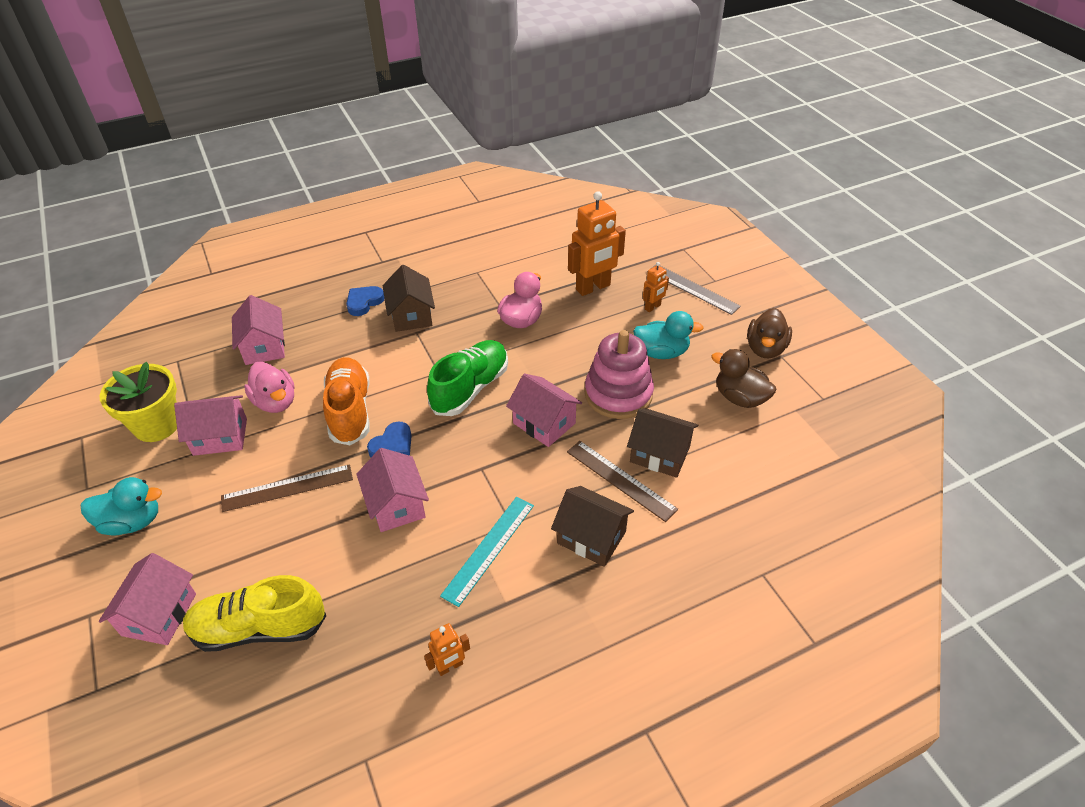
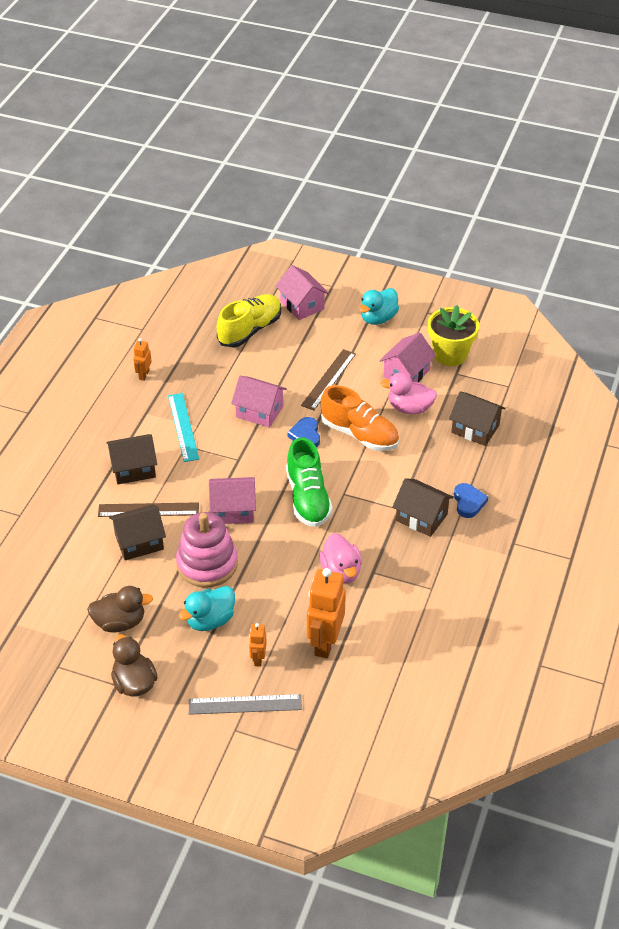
camera: 135 degrees right, 0 degrees up
(264, 347) = (475, 429): pink house -> brown house

